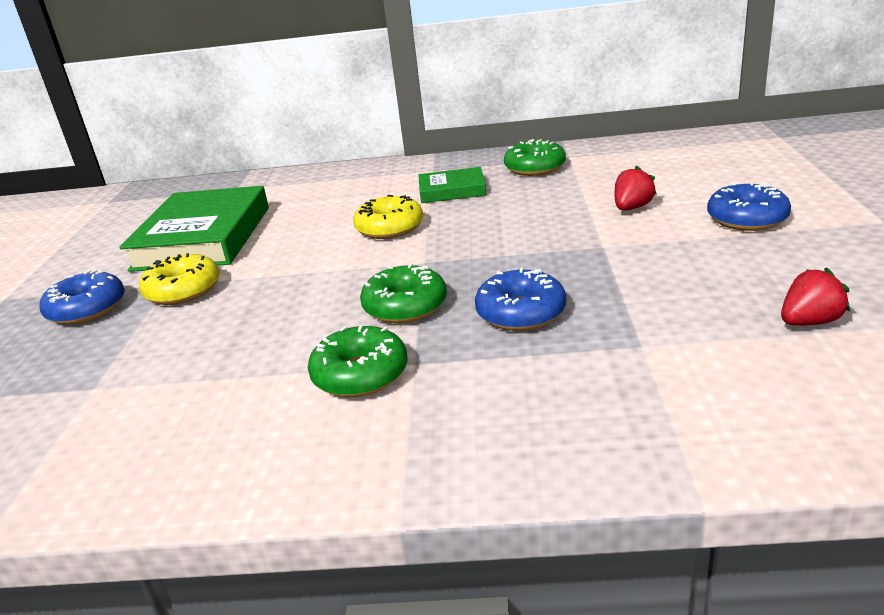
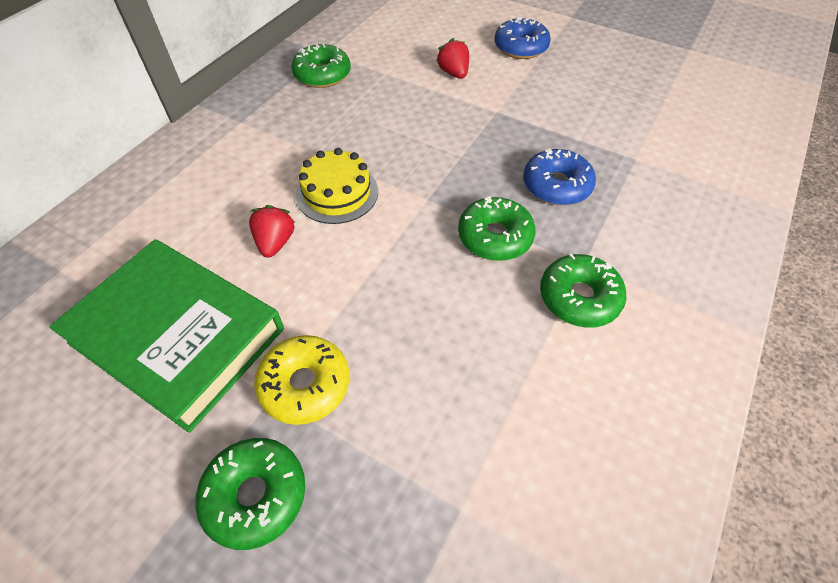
camera: 65 degrees left, 25 degrees up
(87, 309) = (255, 495): blue donut -> green donut
(389, 228) = (337, 193): yellow donut -> yellow cake
(452, 190) = (305, 130): green book -> none
(809, 322) = (655, 95): red strawberry -> red strawberry (275, 243)

